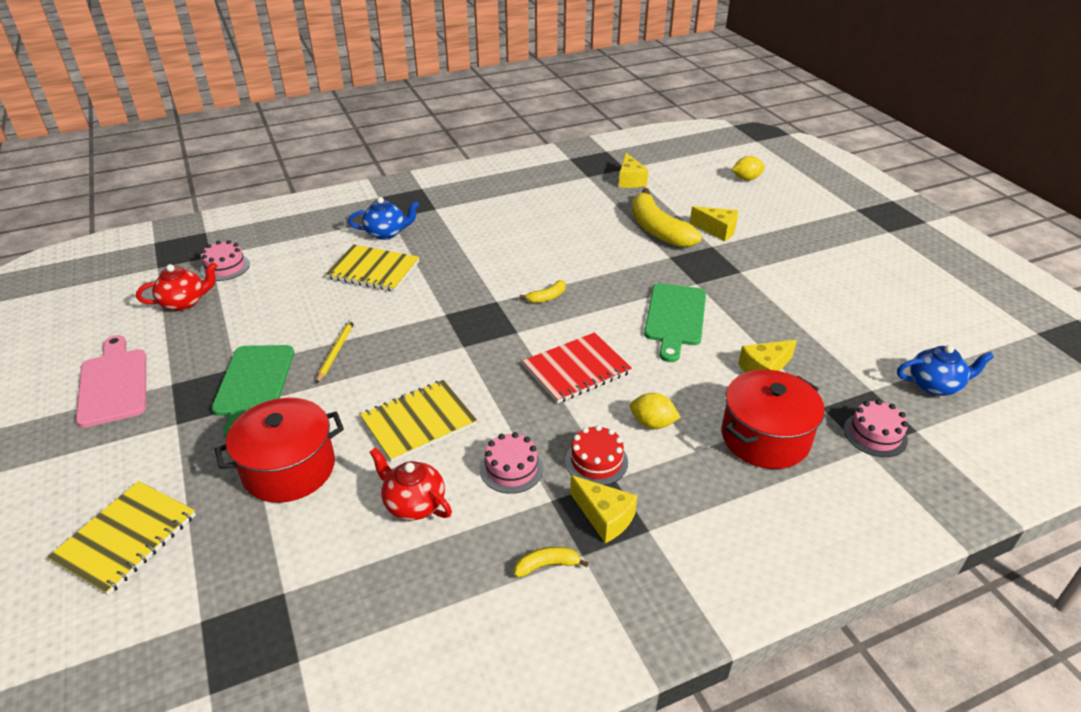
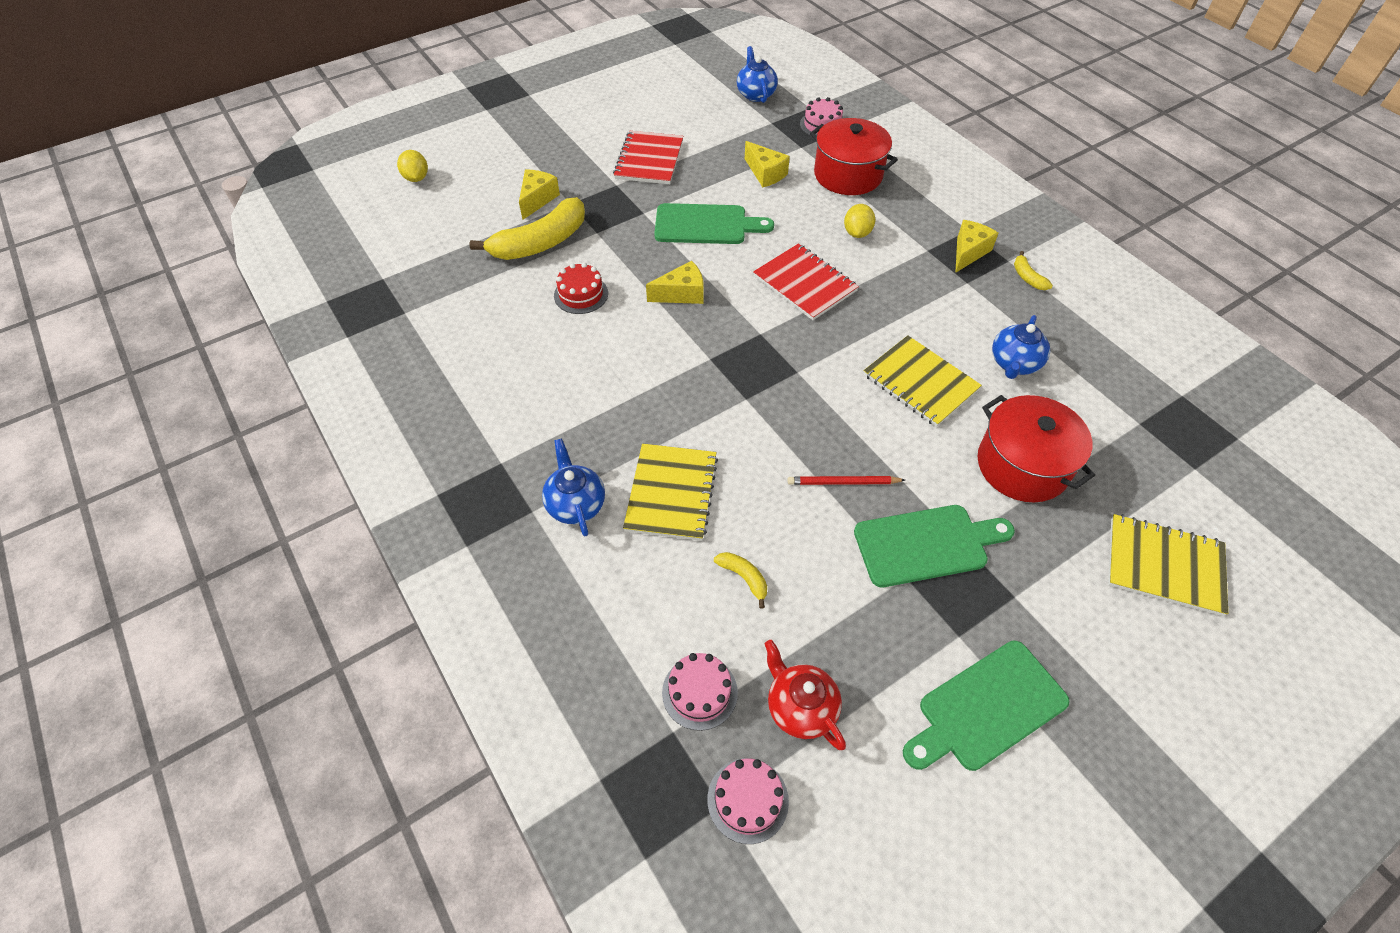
camera: 100 degrees left, 15 degrees up
(114, 383) = (986, 708): pink cutting board -> green cutting board
(336, 351) = (843, 482): yellow pencil -> red pencil
(414, 504) = (1014, 363): red teapot -> blue teapot
(511, 468) = (946, 310): pink cake -> pink cake (747, 800)
(547, 297) = (693, 318): yellow banana -> yellow banana (744, 578)
(596, 461) = (914, 261): red cake -> red cake (581, 294)
(630, 180) = (417, 272): yellow cheese -> yellow cheese (682, 294)
(783, 293) = (649, 160): none -> red notebook

